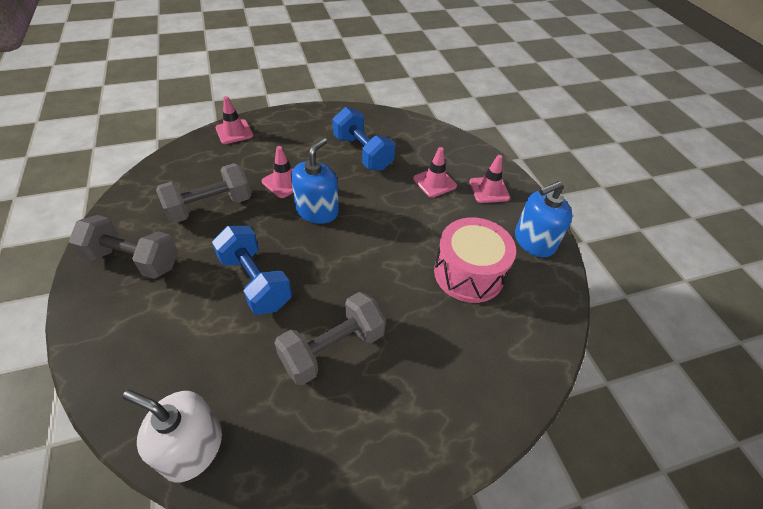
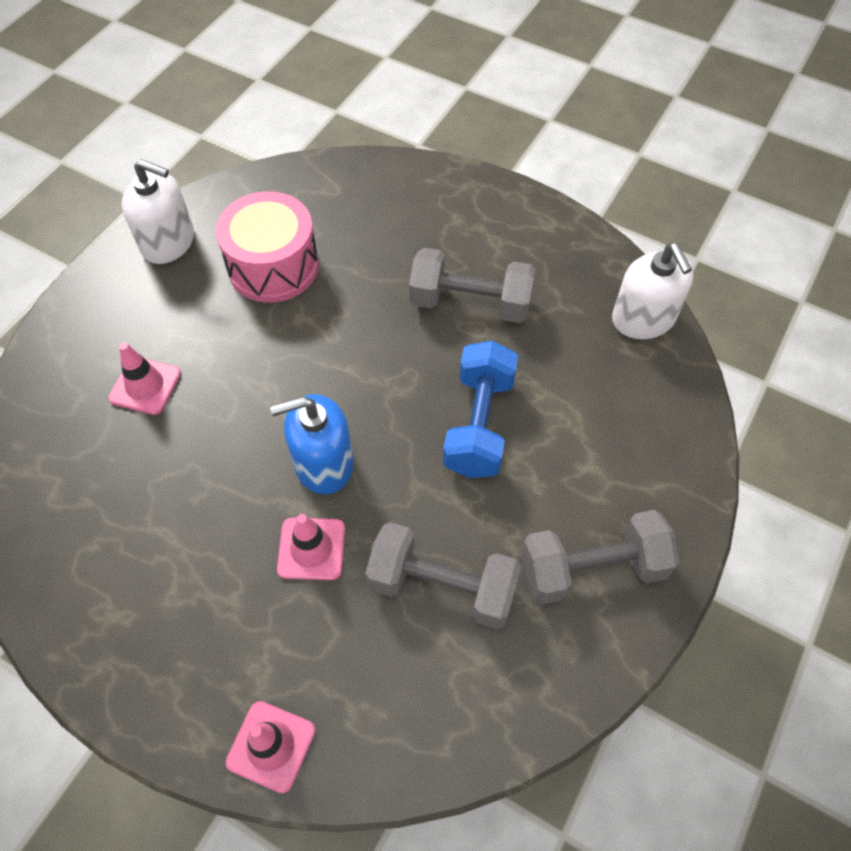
camera: 130 degrees left, 10 degrees up
(133, 260) = (592, 568): grey dumbbell -> grey dumbbell turned 75 degrees counterclockwise
(362, 153) = (154, 513): blue dumbbell -> none
(489, 190) = (108, 325): pink traffic cone -> none
(534, 241) = (168, 242): blue soap dispenser -> white soap dispenser

